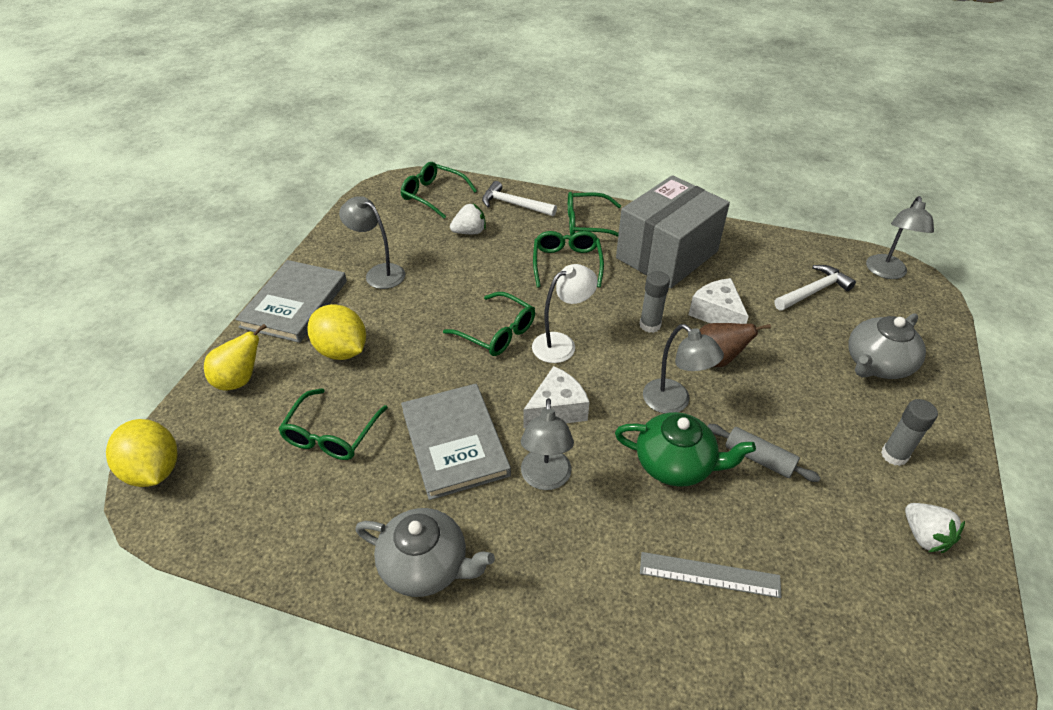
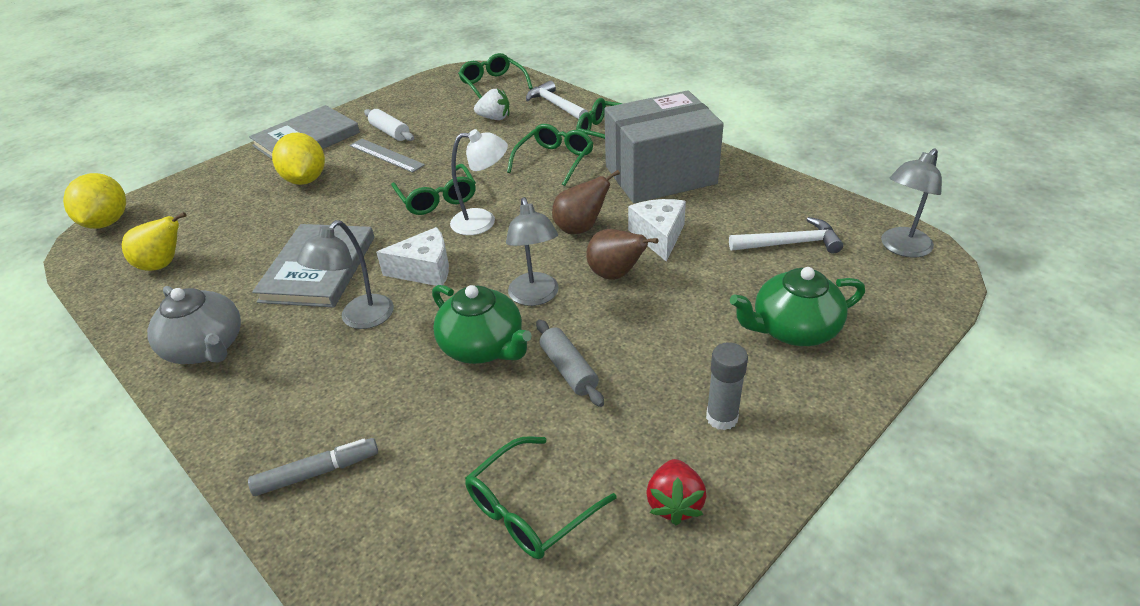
camera: 30 degrees right, 5 degrees down
(240, 380) = (217, 180): yellow pear -> yellow pear (163, 265)
(331, 435) = (237, 235): green glasses -> green glasses (529, 510)
(379, 273) = (390, 132): grey lamp -> white rolling pin
(650, 325) = (580, 228): grey glue stick -> brown pear
(653, 637) = (317, 472): none -> grey marker
(709, 575) = (417, 446): grey ruler -> grey ruler (386, 155)
(876, 364) = (793, 329): grey teapot -> green teapot
(924, 536) = (674, 503): white strawberry -> red strawberry

